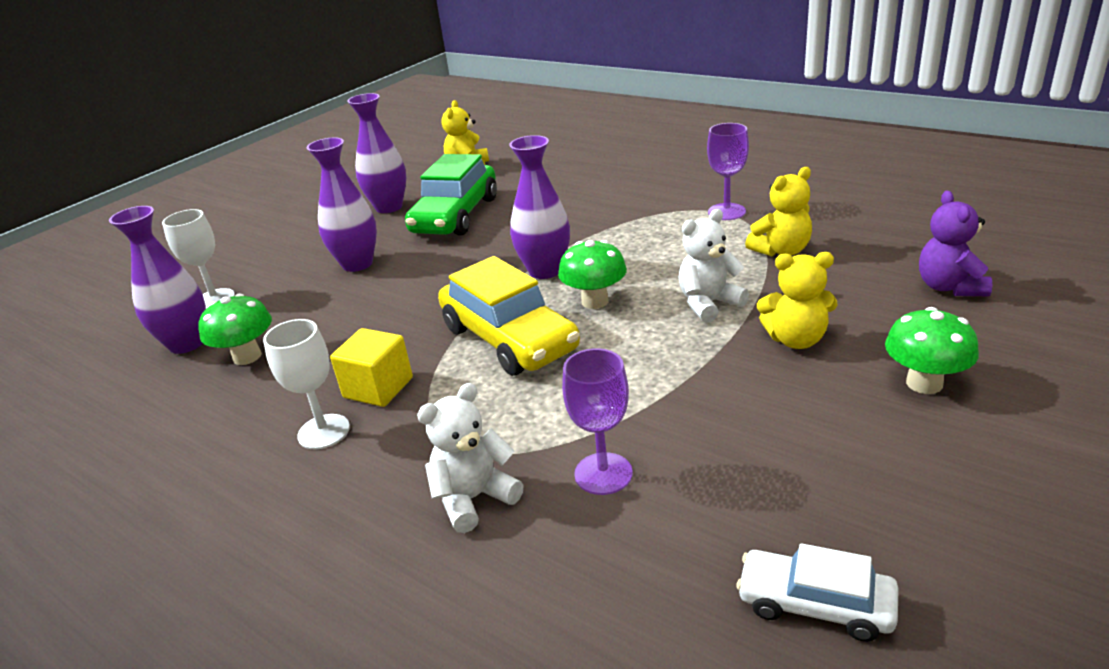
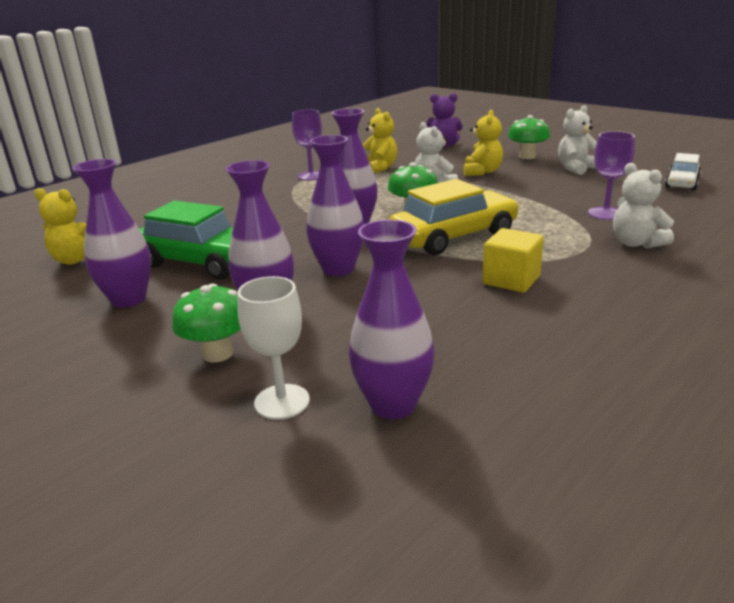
camera: 85 degrees left, 5 degrees down
(247, 356) = (440, 353): green mushroom -> green mushroom (218, 353)
(324, 432) = (571, 297): white goblet -> none
(428, 281) = (338, 269): none -> purple vase
(864, 446) = (575, 168): none -> white teddy bear

